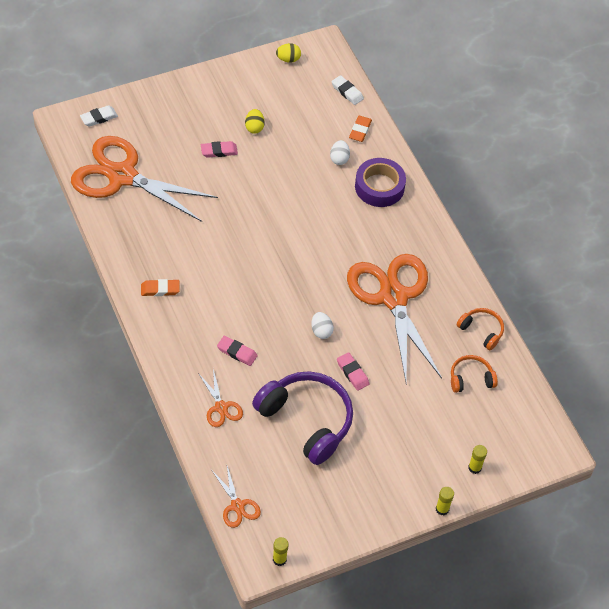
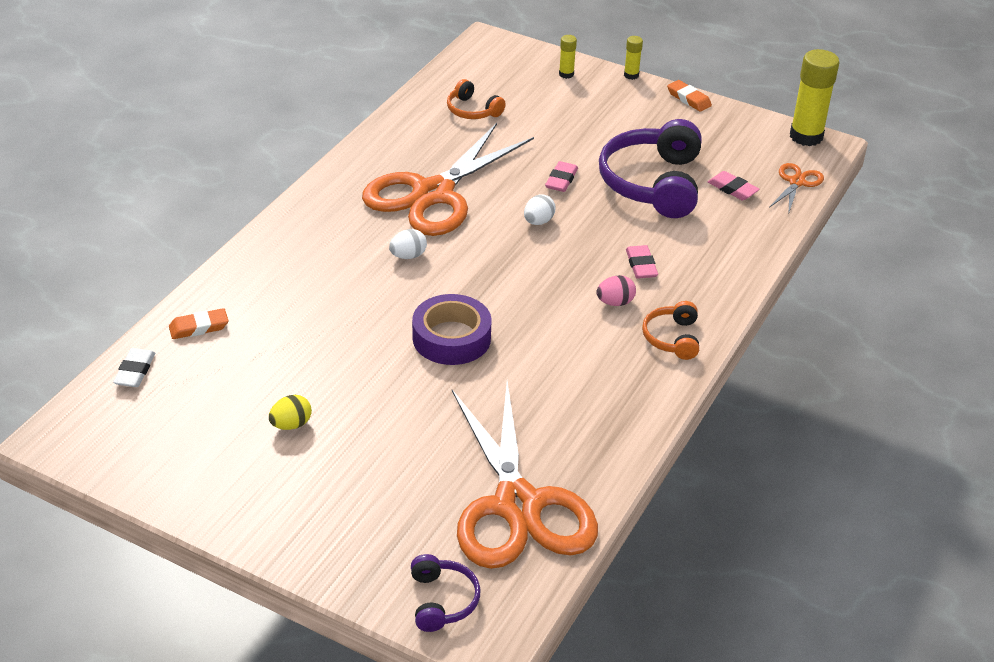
camera: 125 degrees left, 15 degrees down
(99, 118) = (442, 601): white eraser -> purple headphones
(160, 289) = (641, 366): orange eraser -> orange eraser (688, 99)
(218, 315) = (615, 302): none -> pink egg
(219, 151) = (370, 435): pink eraser -> pink eraser (732, 189)
(221, 407) = (717, 243): orange scissors -> none
(279, 559) = (806, 136): yellow glue stick -> yellow glue stick, size x2.09
(288, 59) = (119, 460): yellow egg -> none
(339, 159) = (268, 322): white egg -> white egg (408, 256)
(379, 187) = (281, 270): purple tape -> purple tape (451, 338)
(481, 331) = (406, 125): orange headphones -> orange headphones (672, 338)

